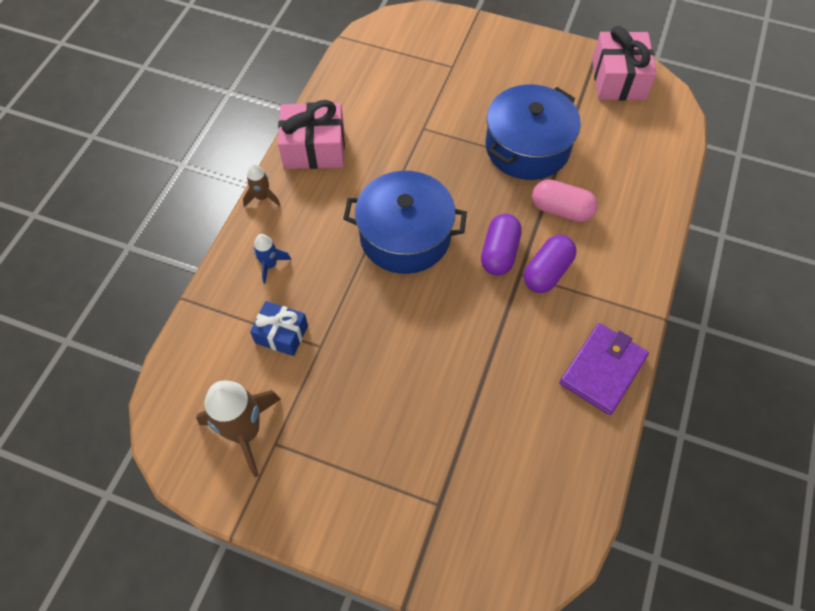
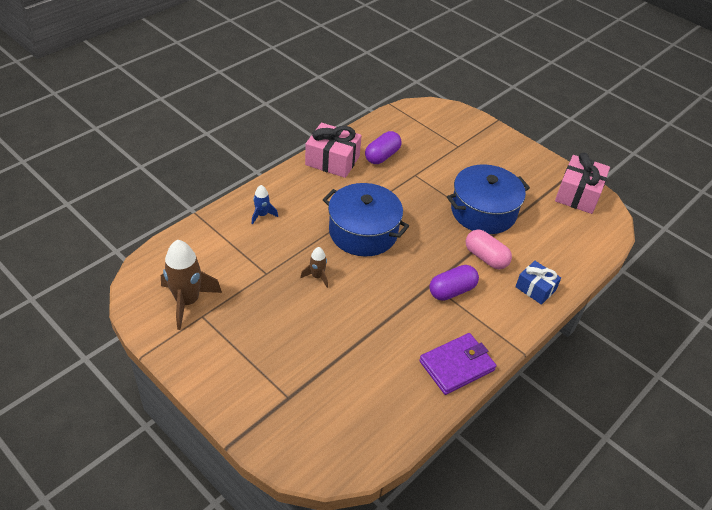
camera: 20 degrees right, 15 degrees down
(262, 197) = (281, 176): brown rocket -> brown rocket (317, 276)
(281, 334) = (245, 256): blue gift -> blue gift (535, 288)
(499, 253) = (424, 266): purple capsule -> purple capsule (382, 156)

